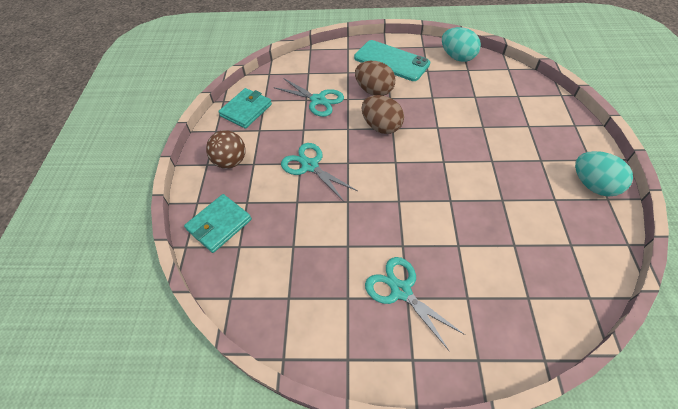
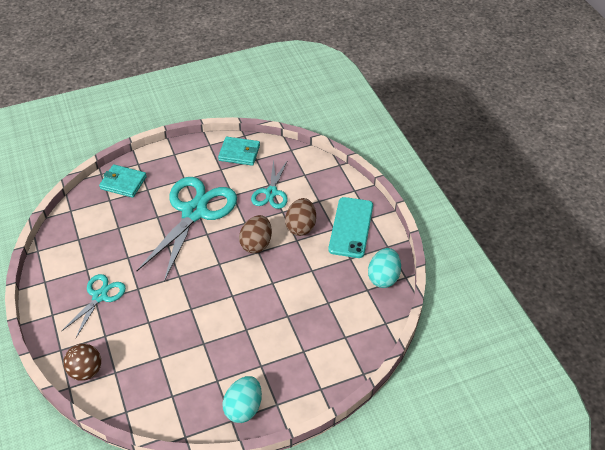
camera: 65 degrees right, 5 degrees down
(230, 162) = (181, 166): brown ball -> brown ball (86, 371)
(310, 166) = (194, 212): turquoise scissors -> turquoise scissors, size x1.89

